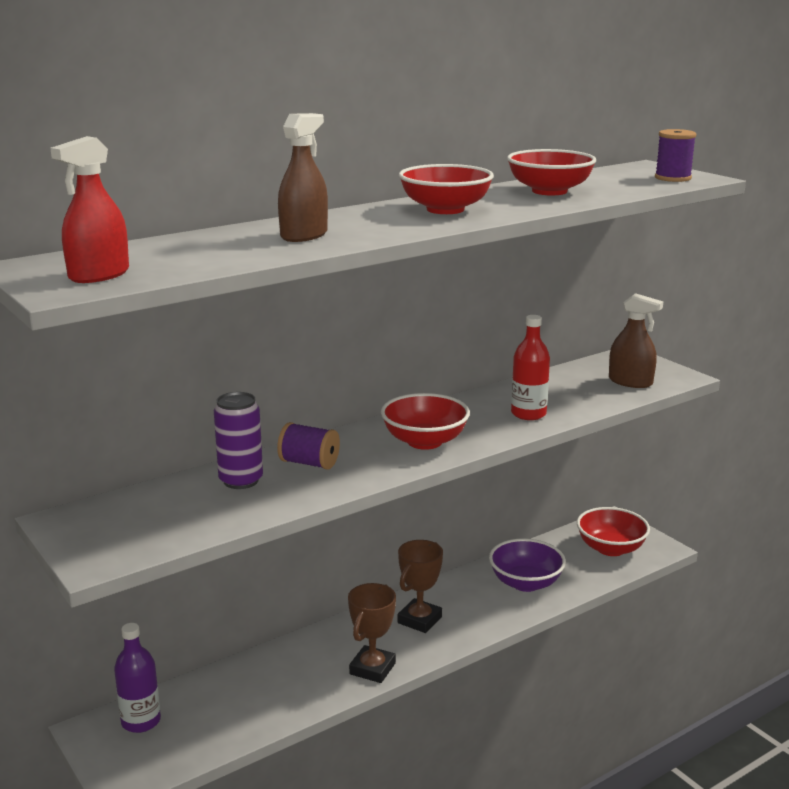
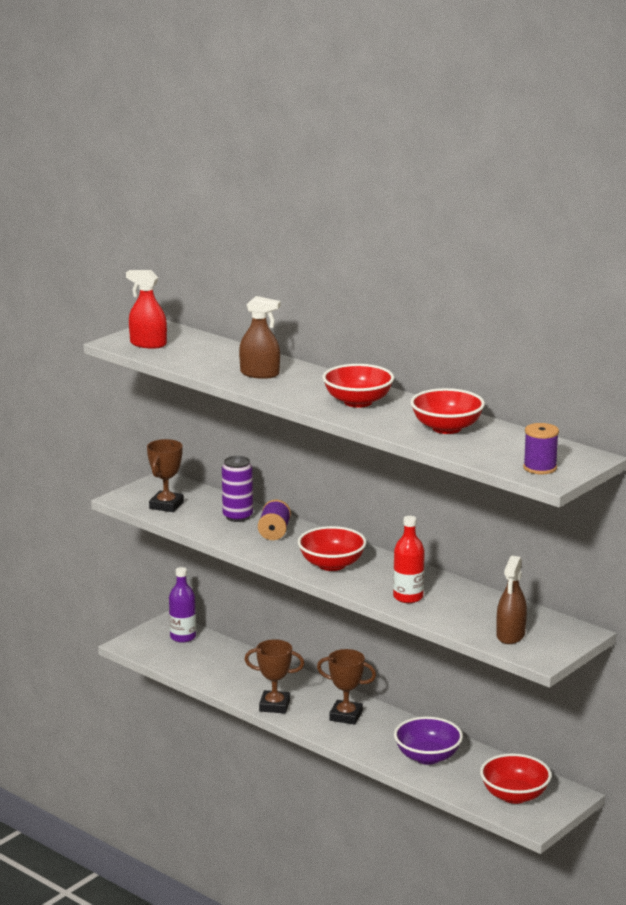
camera: 75 degrees right, 0 degrees up
(156, 528) = (166, 505): none -> brown trophy

